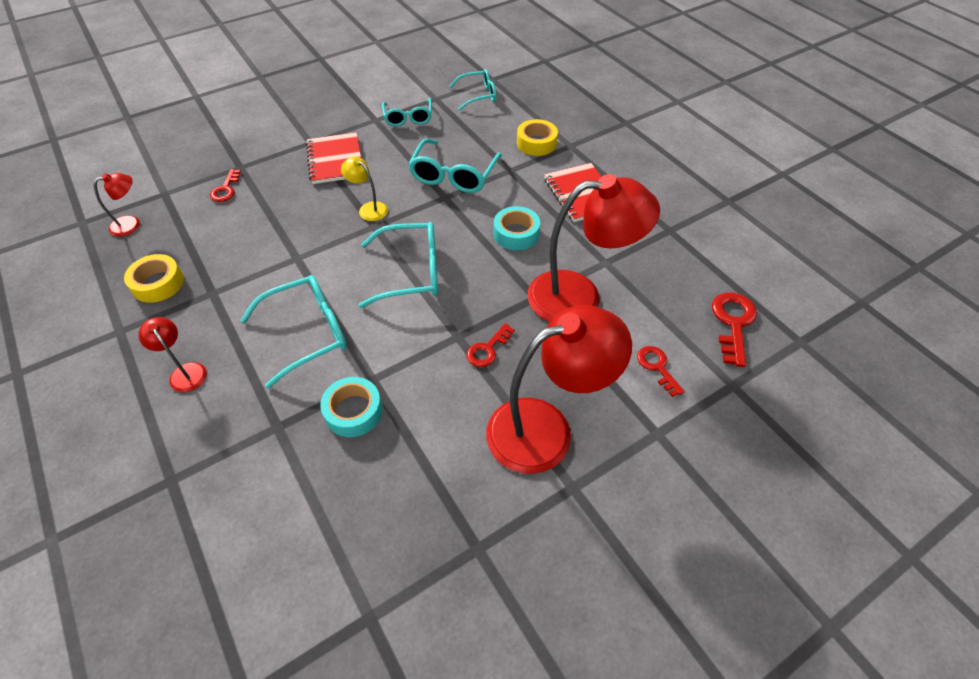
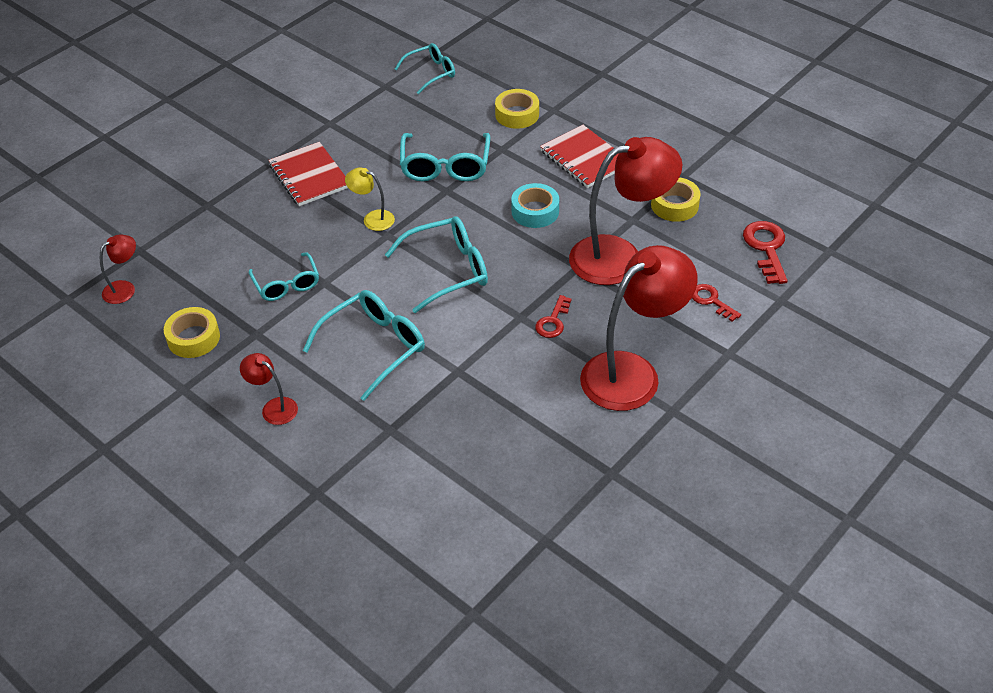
camera: 15 degrees left, 5 degrees down
(226, 189) = (206, 232): red key -> none
(353, 411) = (454, 400): turquoise tape -> none
(408, 118) = (365, 114): turquoise glasses -> turquoise glasses (286, 284)
(652, 257) = (674, 205): none -> yellow tape

